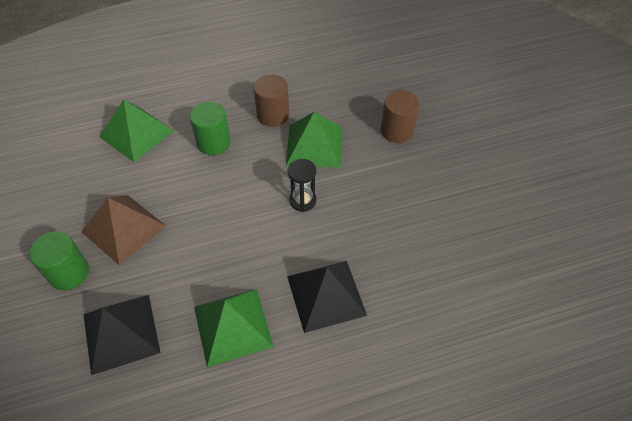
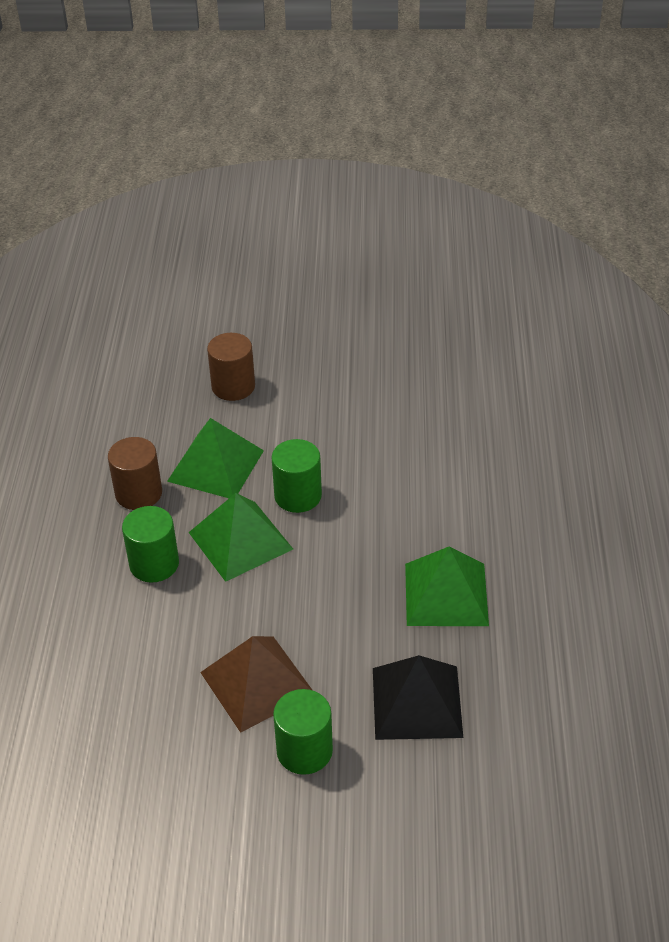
camera: 70 degrees left, 10 degrees down
(136, 133) = (86, 649): green pyramid -> green pyramid (240, 540)
(302, 200) = (298, 496): black hourglass -> green cylinder
(326, 295) = (437, 506): black pyramid -> none

